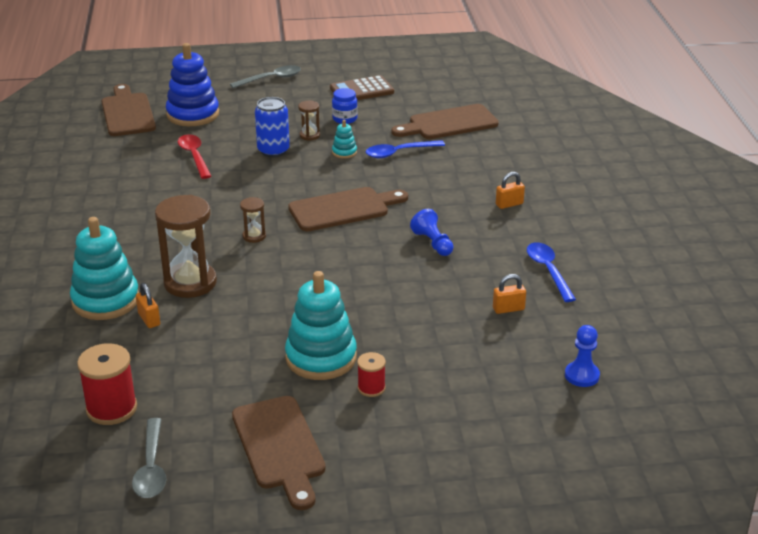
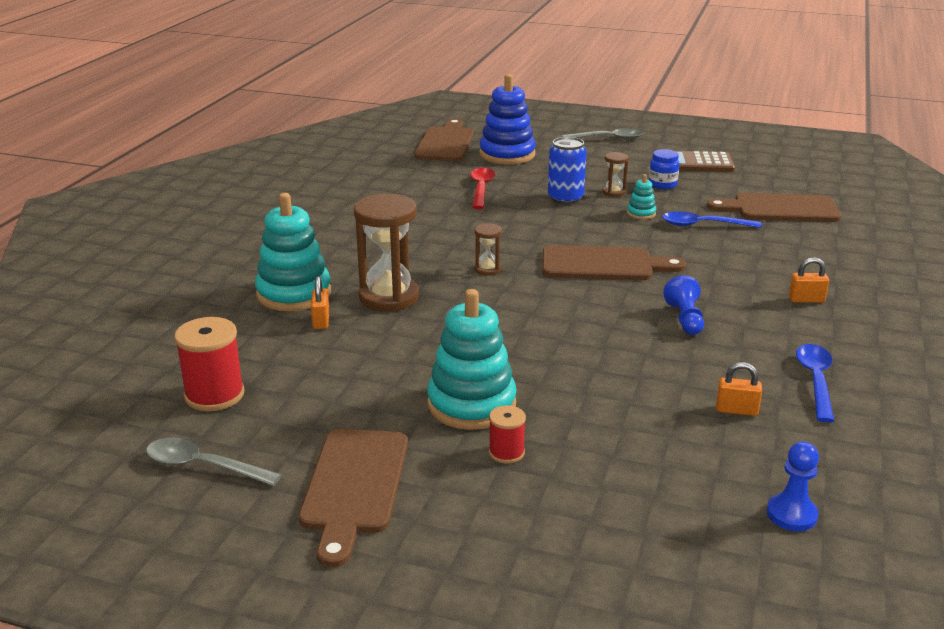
camera: 25 degrees right, 5 degrees down
(151, 468) = (203, 466): grey spoon -> grey spoon turned 90 degrees clockwise

